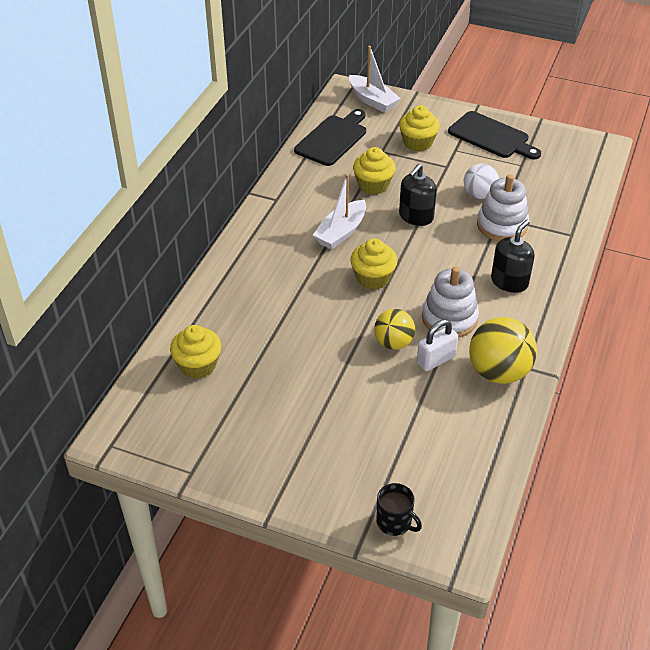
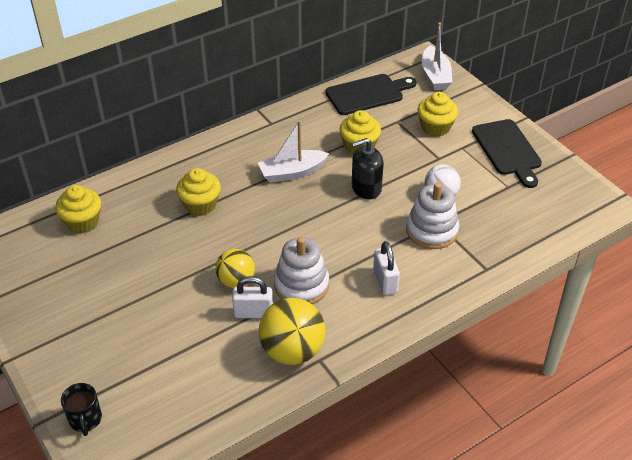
camera: 35 degrees right, 0 degrees up
(373, 278) = (277, 221): yellow cupcake -> yellow cupcake (200, 205)
(509, 282) = (385, 281): black soap dispenser -> white padlock

